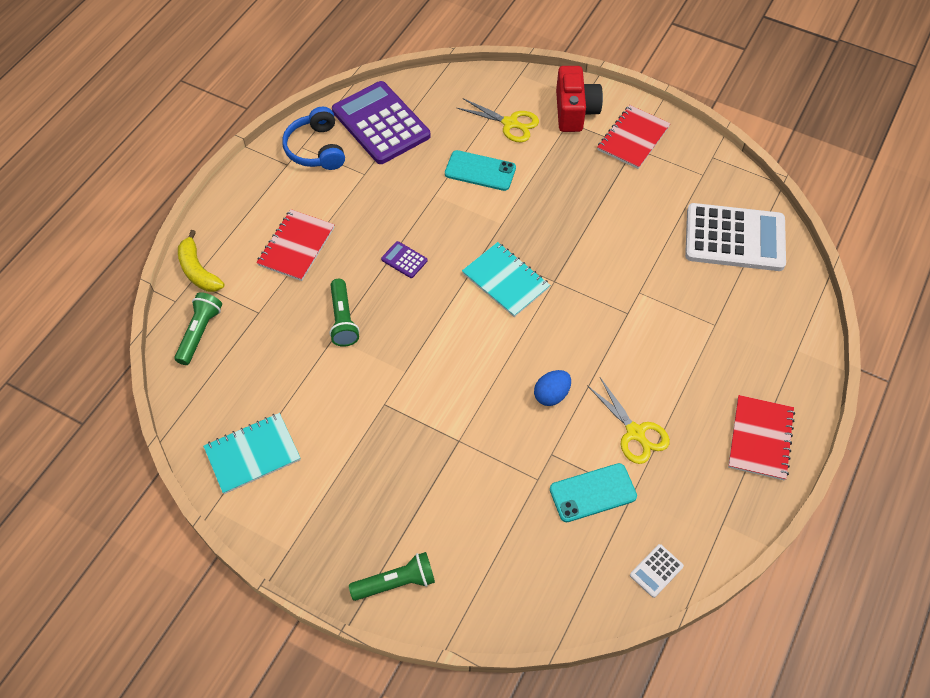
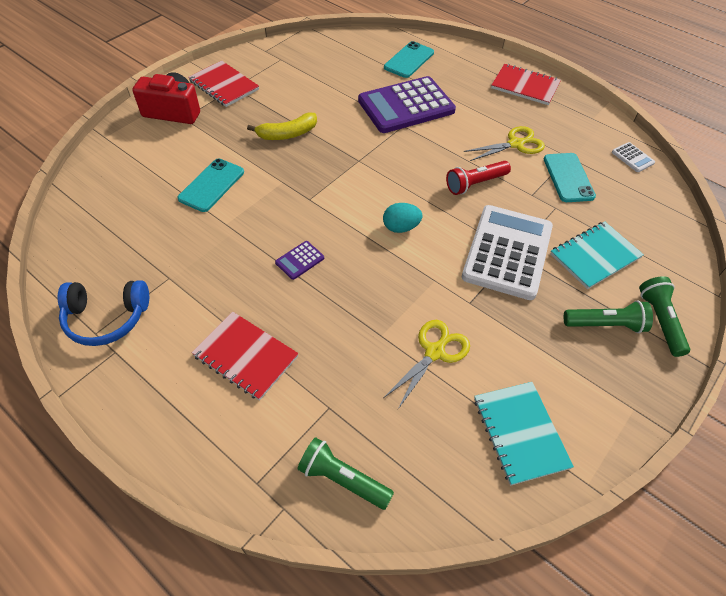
camera: 80 degrees left, 5 degrees down
(198, 270) = (243, 473): yellow banana -> yellow banana (287, 134)
(343, 320) = (360, 324): green flashlight -> green flashlight (605, 325)
(381, 123) = (103, 252): purple calculator -> purple calculator (406, 106)
(466, 333) = (401, 227): none -> turquoise egg
(505, 280) = (349, 190): turquoise notebook -> turquoise notebook (595, 256)
(510, 124) = (163, 154): yellow scissors -> yellow scissors (435, 352)
(551, 395) = (475, 184): blue egg -> red flashlight
(734, 238) = (348, 58): white calculator -> white calculator (507, 252)
(759, 301) = (409, 60): none -> turquoise phone

